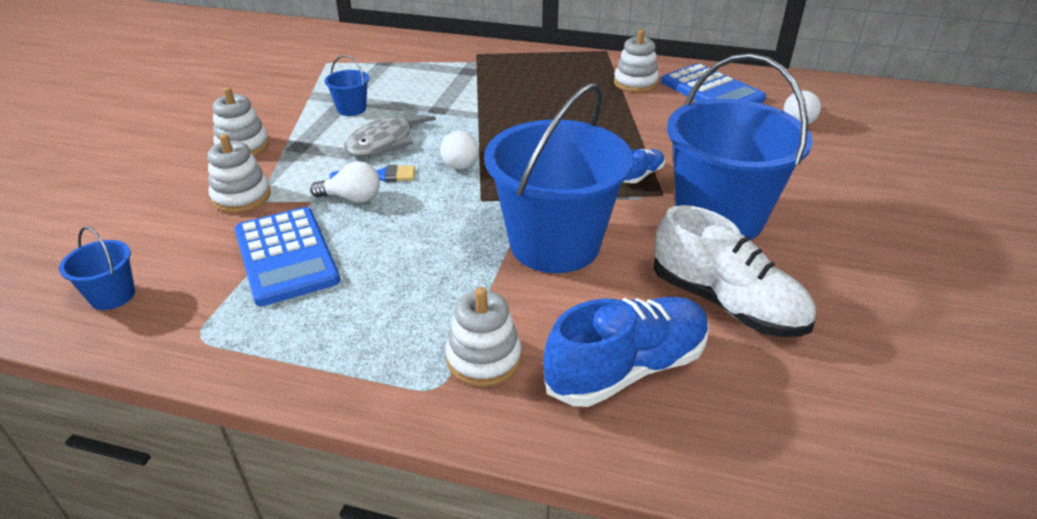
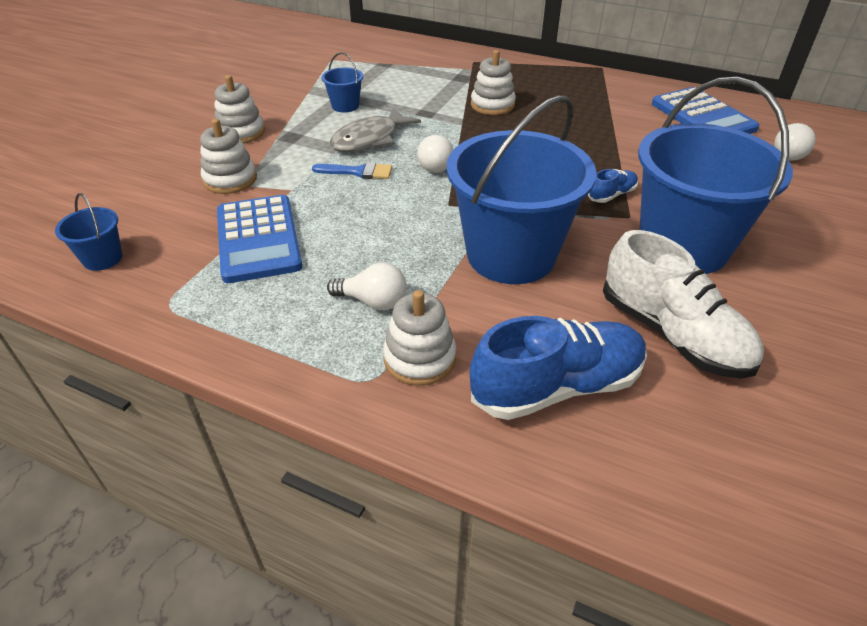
camera: 10 degrees right, 5 degrees up
(352, 198) = (329, 190): white light bulb -> white light bulb (373, 302)
(635, 83) = (625, 102): white stacking toy -> white stacking toy (492, 105)

